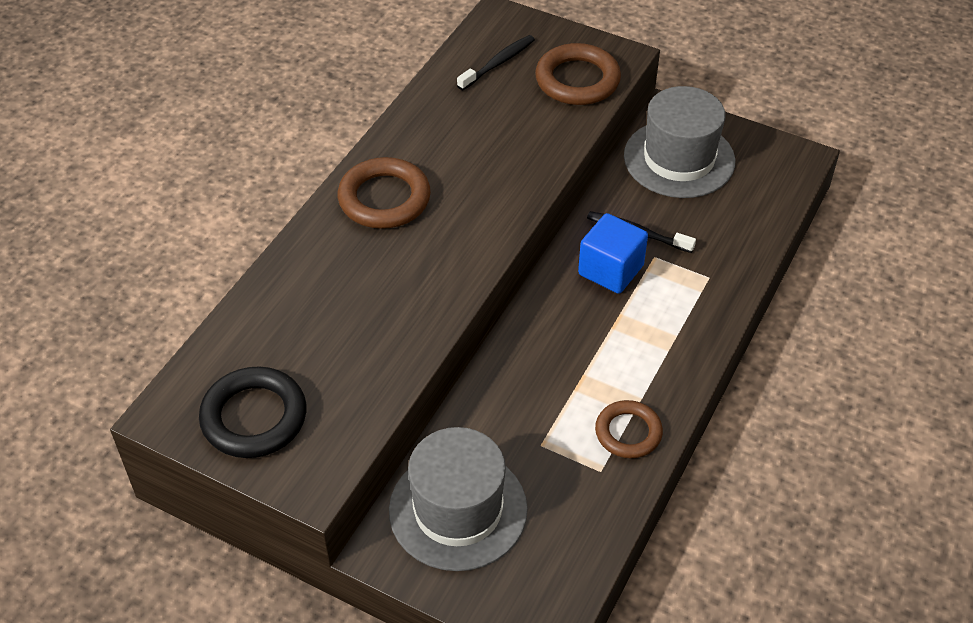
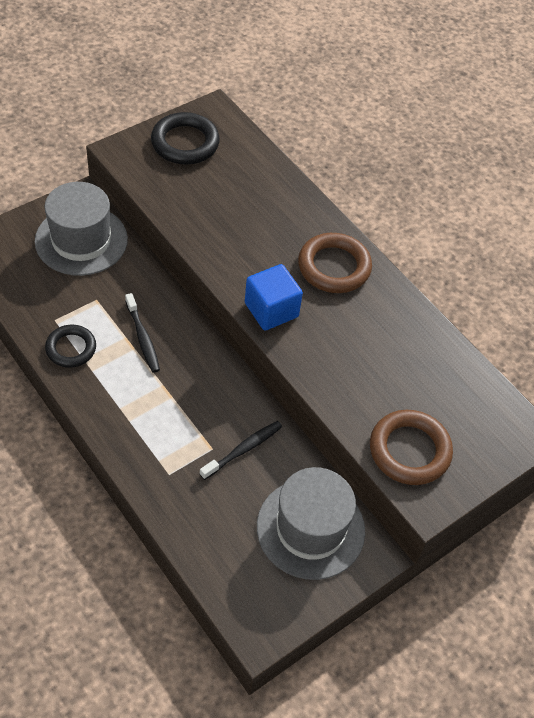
camera: 110 degrees right, 5 degrees up
(498, 63) = (459, 403): black toothbrush -> black toothbrush (142, 337)
(610, 270) = (216, 412): blue cube -> blue cube (271, 310)
(628, 432) = (71, 348): brown ring -> black ring

